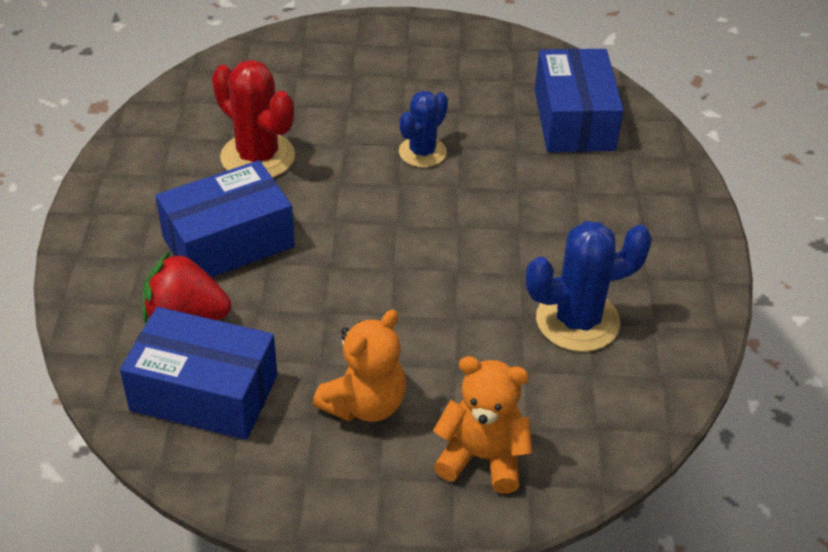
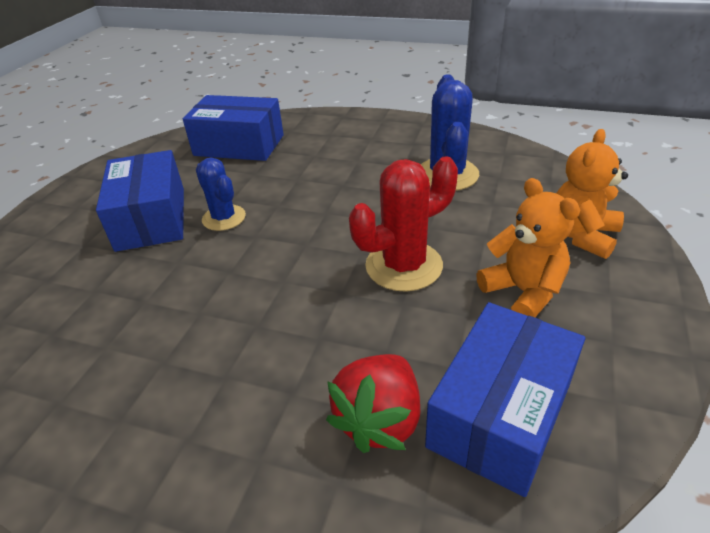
camera: 70 degrees left, 5 degrees down
(228, 242) = (272, 367): blue box -> blue box (151, 218)
(257, 157) = (152, 327): red cactus -> red cactus (404, 266)

